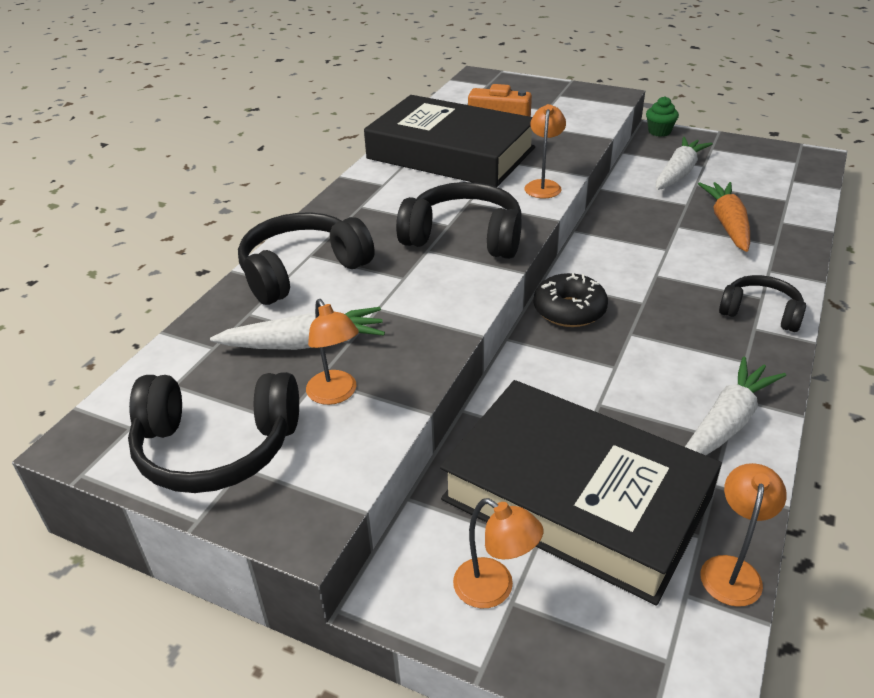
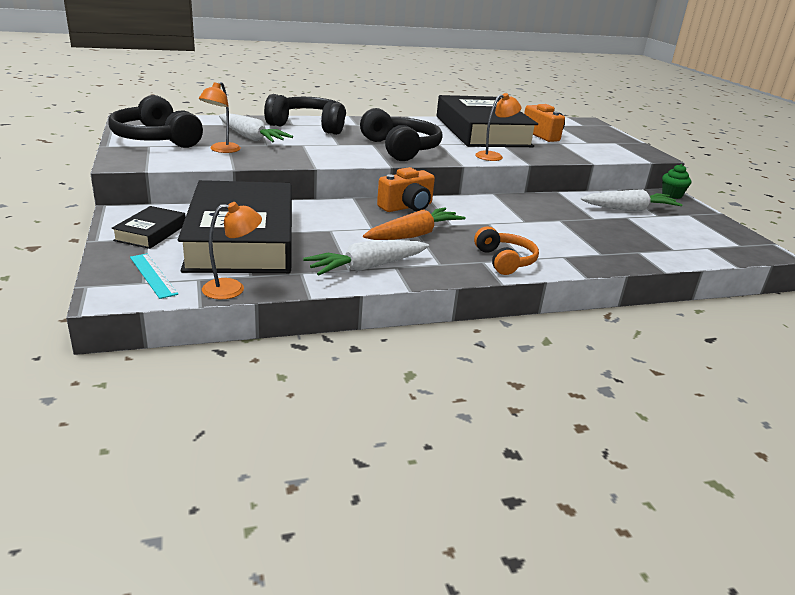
camera: 45 degrees right, 10 degrees down
(494, 590) = (151, 233): orange lamp -> black book
(569, 310) = (407, 207): black donut -> orange camera
(650, 641) = (153, 275): none -> turquoise ruler
(727, 224) = (595, 234): orange carrot -> orange carrot (414, 235)
(727, 422) = (366, 267): white carrot -> white carrot turned 150 degrees clockwise
(760, 313) = (504, 261): black headphones -> orange headphones

